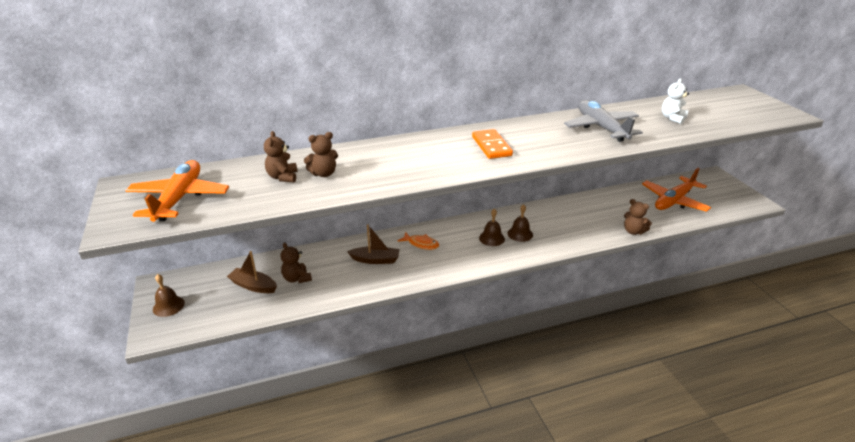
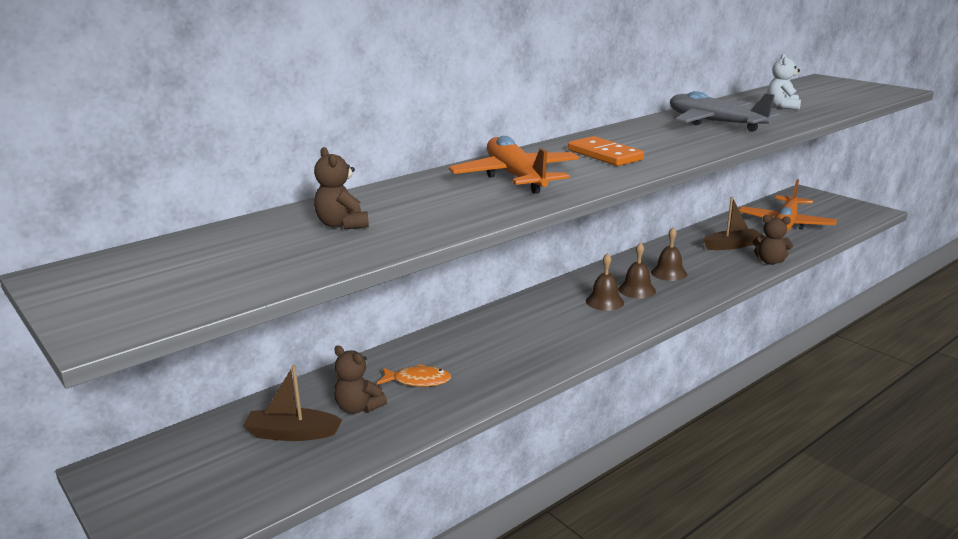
camera: 20 degrees left, 10 degrees down
(168, 306) = (155, 497): brown bell -> brown bell (669, 273)
(179, 198) = (190, 274): orange plane -> orange plane (515, 177)
(324, 174) = (403, 212): brown teddy bear -> none
(375, 260) = (463, 358): brown boat -> brown boat (731, 245)
(421, 244) = (514, 327): orange fish -> orange fish (418, 381)

